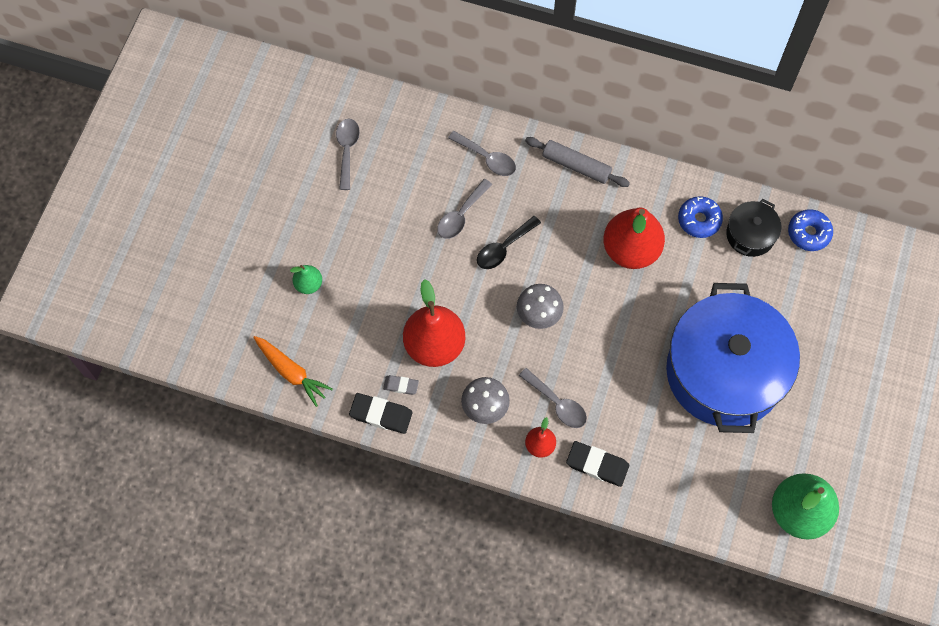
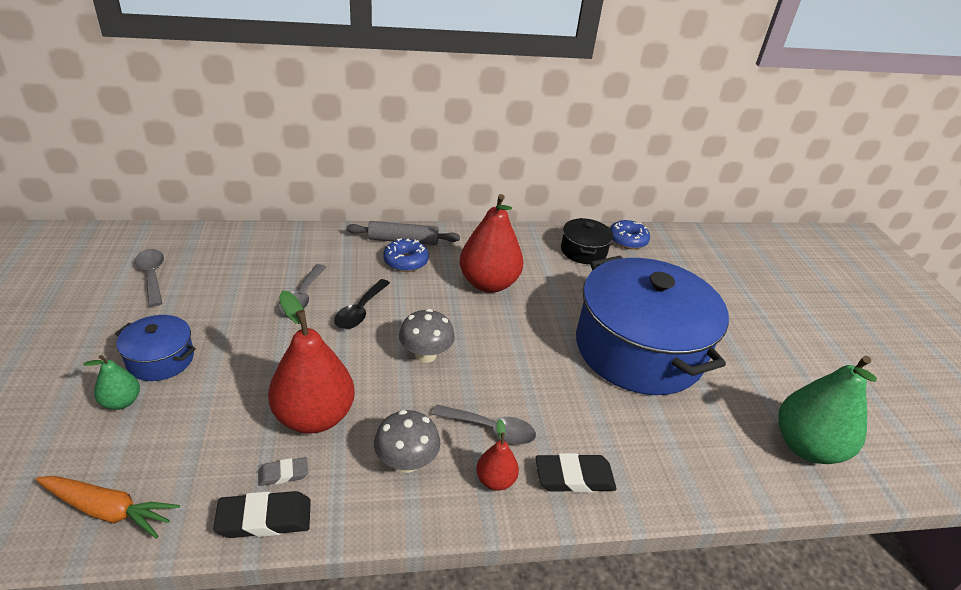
camera: 30 degrees left, 30 degrees down
(340, 251) = (160, 359): none -> blue pot
(487, 158) = (312, 252): grey spoon -> none
(699, 220) = (534, 251): blue donut -> blue donut (405, 261)

